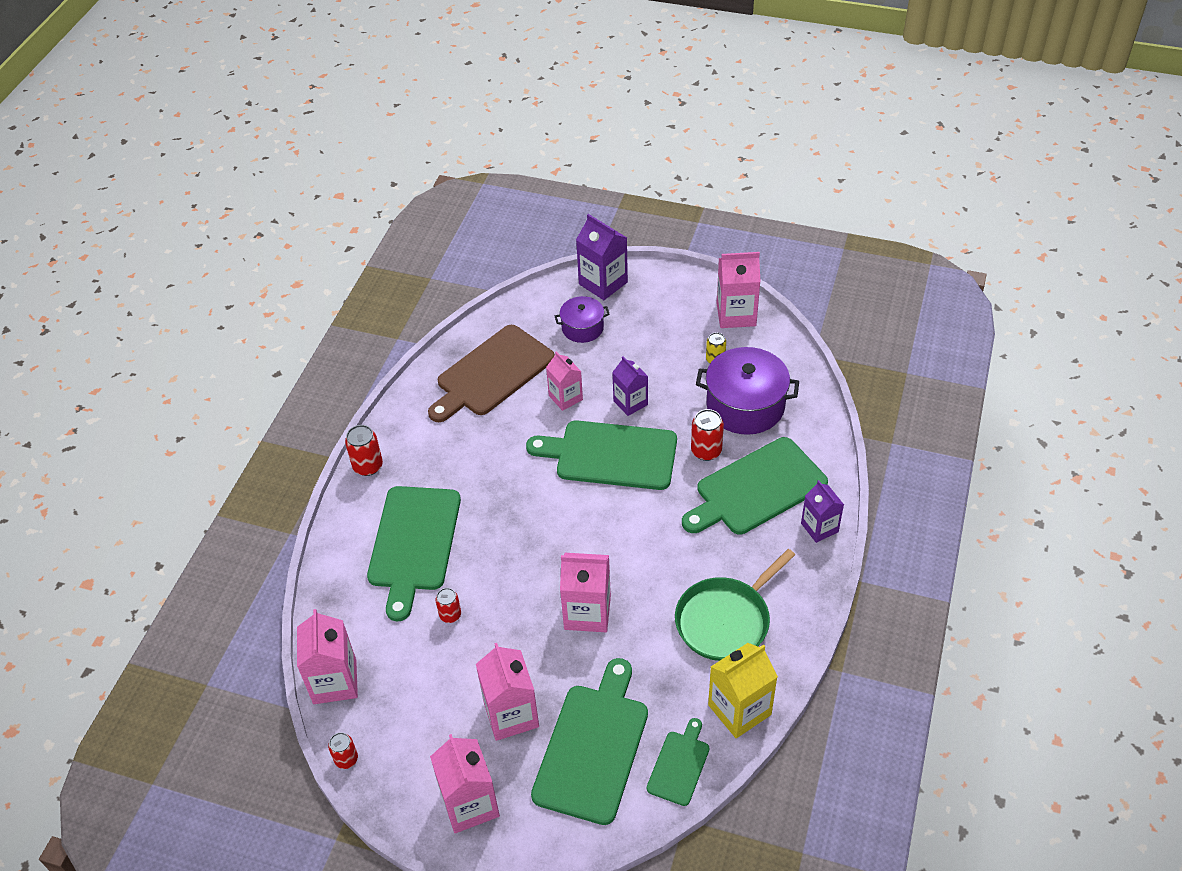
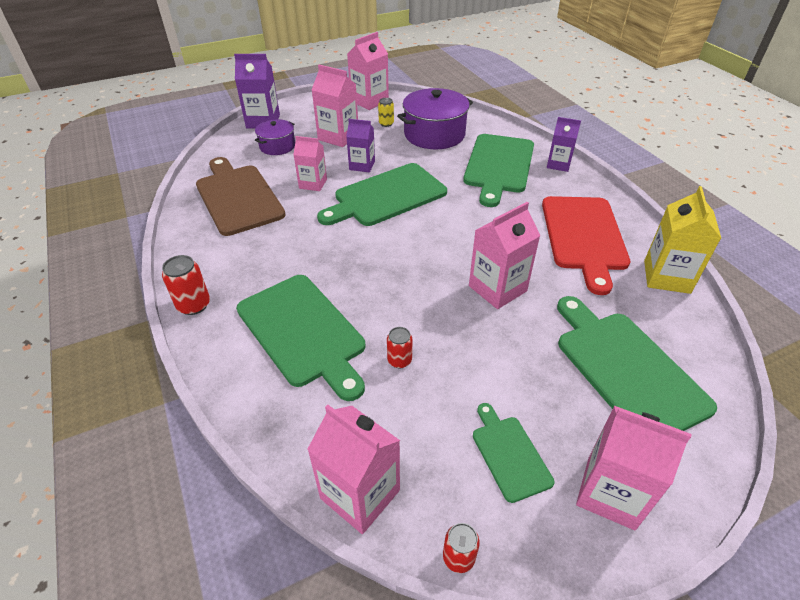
camera: 45 degrees left, 5 degrees down
(492, 373) = (238, 197): brown cutting board -> brown cutting board turned 150 degrees clockwise
(511, 714) = (542, 394): pink carton -> pink carton (338, 137)
(679, 765) = (689, 335): green cutting board -> green cutting board (509, 454)
(706, 451) = (443, 164): red can -> none
(726, 620) = (583, 236): green pan -> red cutting board

